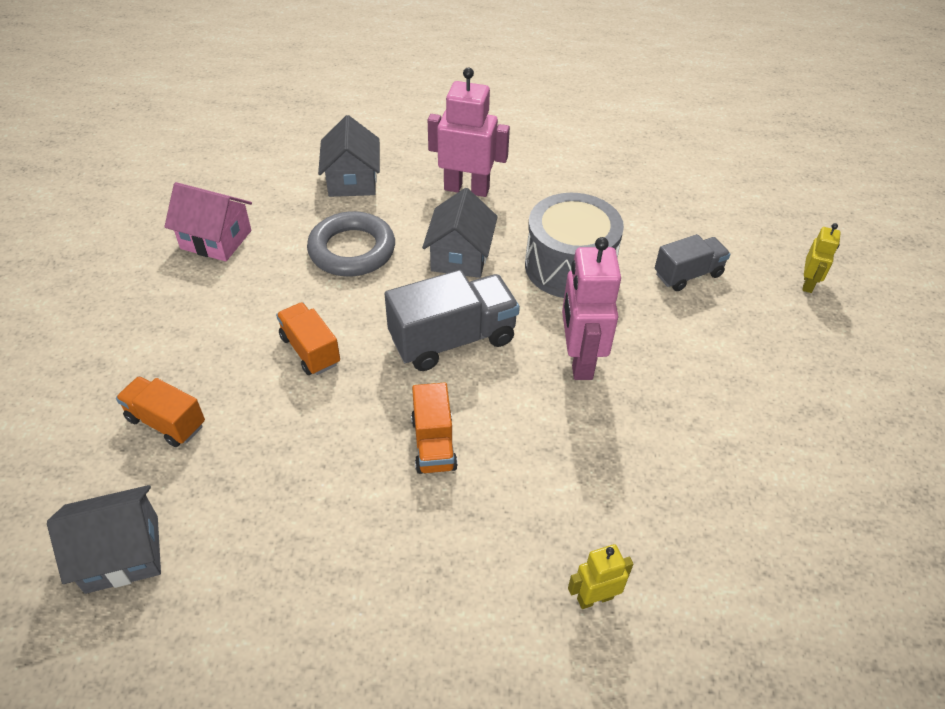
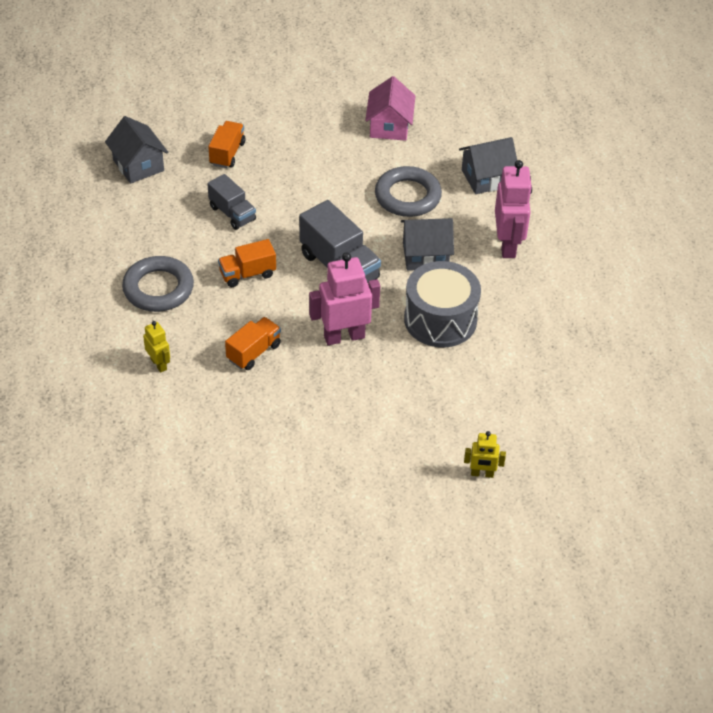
camera: 75 degrees right, 0 degrees up
(310, 350) = (304, 199): orange truck -> orange truck (253, 352)
(428, 571) = (158, 288): none -> grey ring
(688, 274) = (461, 393): grey truck -> grey truck (232, 213)

